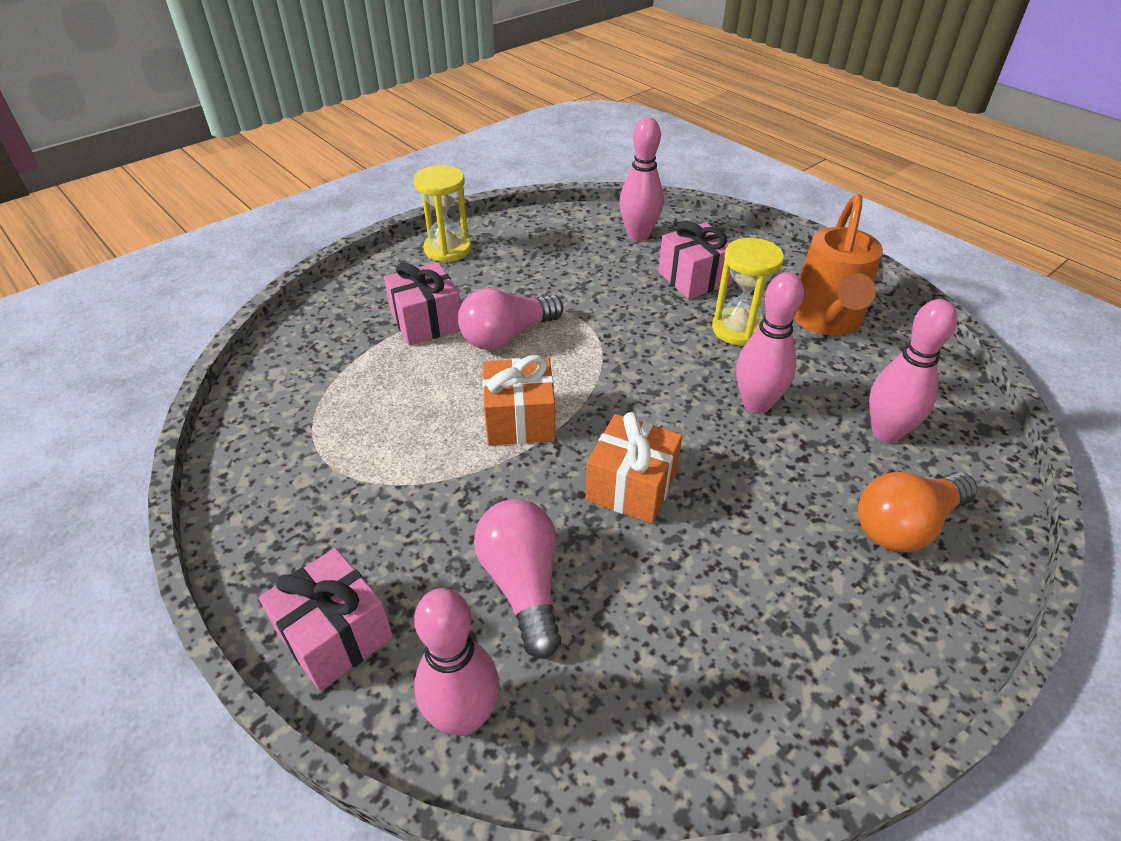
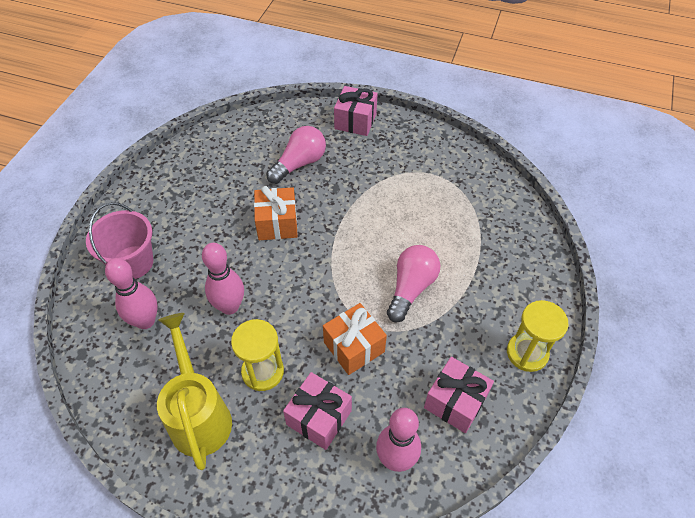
camera: 150 degrees right, 10 degrees up
(426, 322) = (469, 275): pink gift -> pink gift (455, 402)
(463, 716) = (291, 120): pink bowling pin -> none
(520, 420) = (357, 234): orange gift -> orange gift (354, 347)
(523, 584) = (299, 164): pink light bulb -> pink light bulb turned 90 degrees counterclockwise
(826, 321) = (199, 415): orange watering can -> yellow watering can
(905, 525) = (132, 262): orange light bulb -> pink bucket

